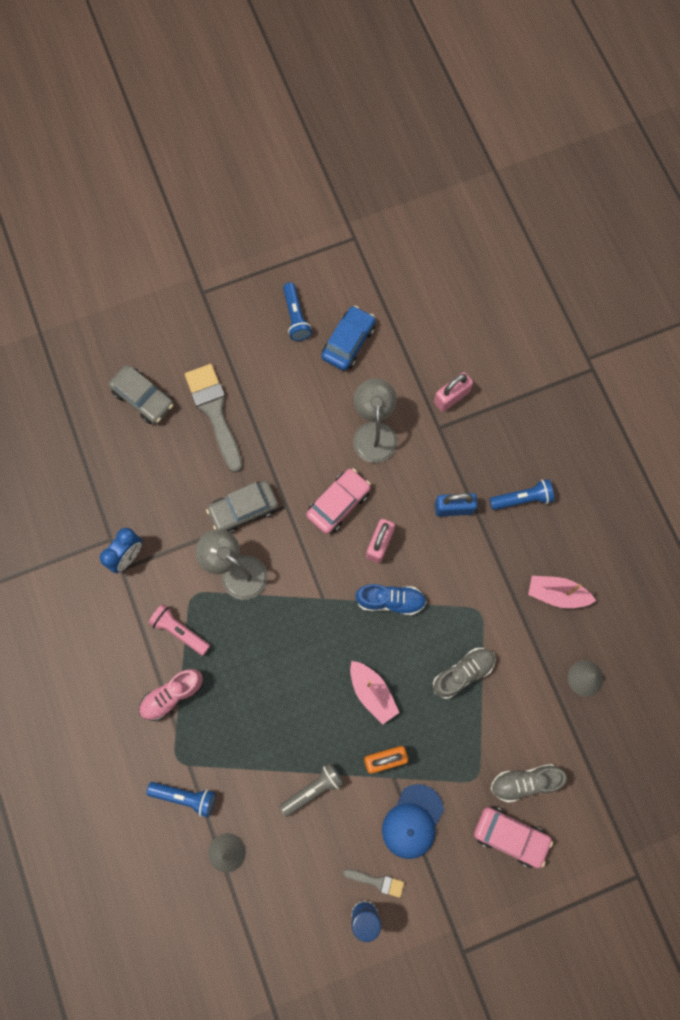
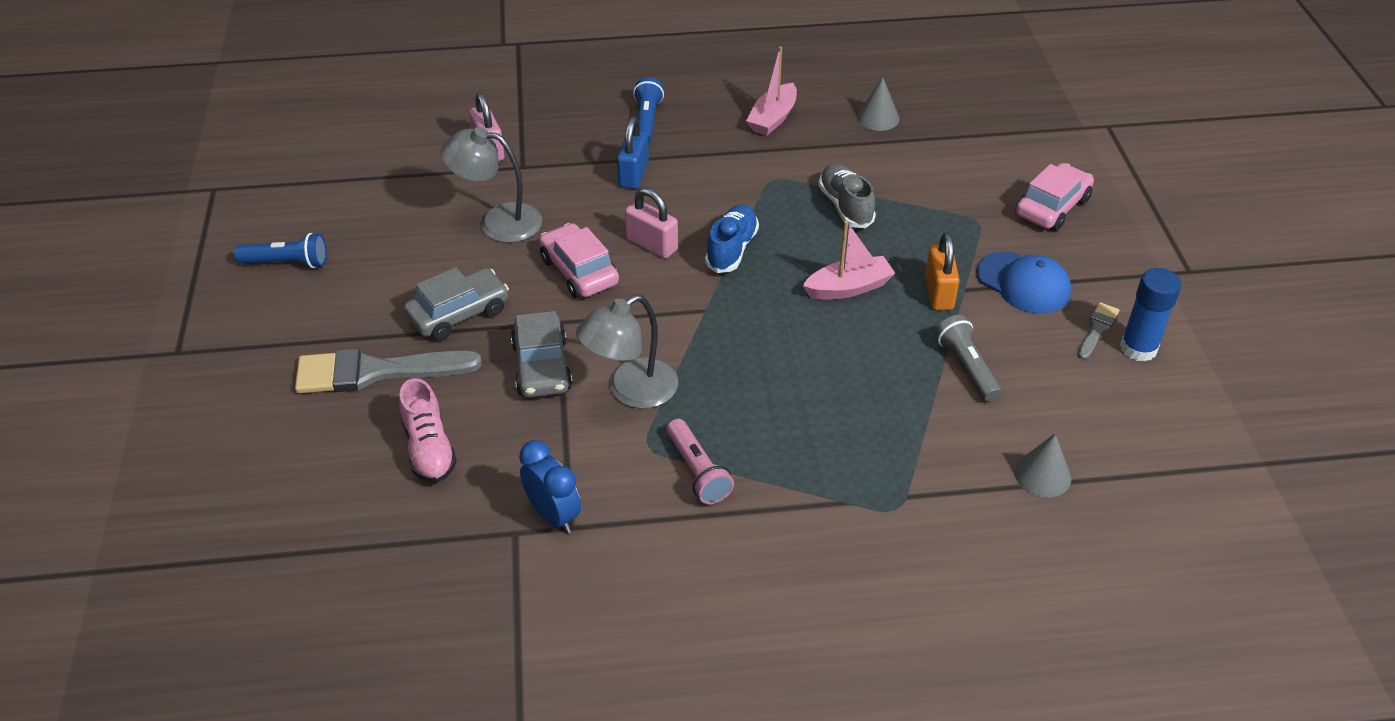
camera: 75 degrees left, 30 degrees down
(143, 398) = (302, 451): grey car -> grey car (459, 313)
(172, 695) = (794, 497): pink shoe -> pink shoe (429, 448)
(179, 631) = (697, 471): pink flashlight -> pink flashlight turned 75 degrees counterclockwise
(185, 797) = (953, 509): blue flashlight -> none
(348, 342) = (358, 221): blue car -> none
(525, 782) = (989, 184): grey shoe -> none

